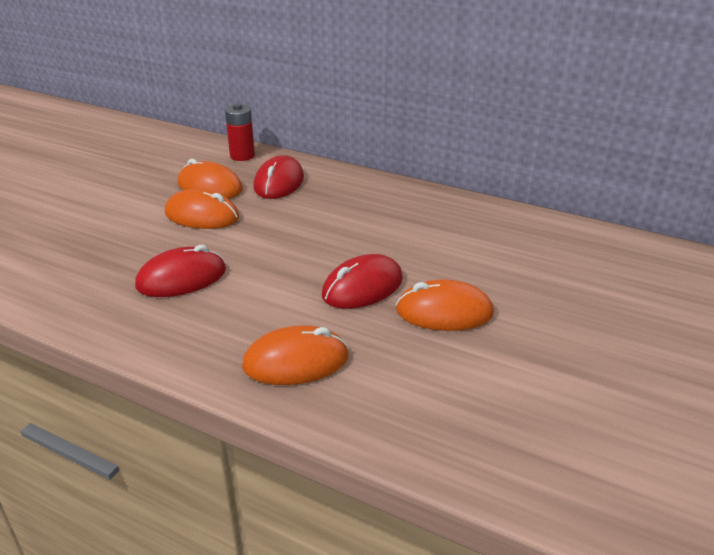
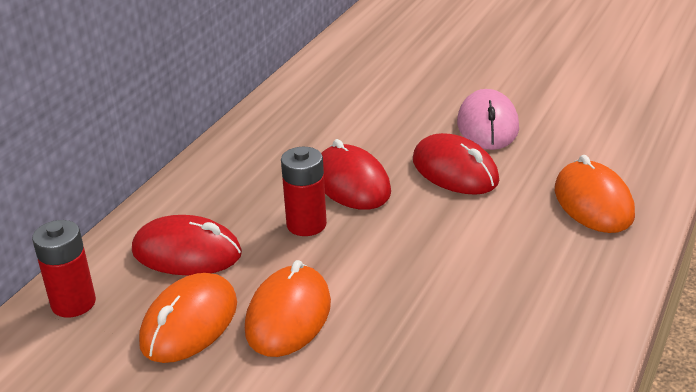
camera: 90 degrees left, 0 degrees up
(181, 278) = (462, 306): red mouse -> red mouse (352, 183)
(298, 220) = (306, 225): none -> red battery
(444, 312) = (487, 126): orange mouse -> pink mouse

